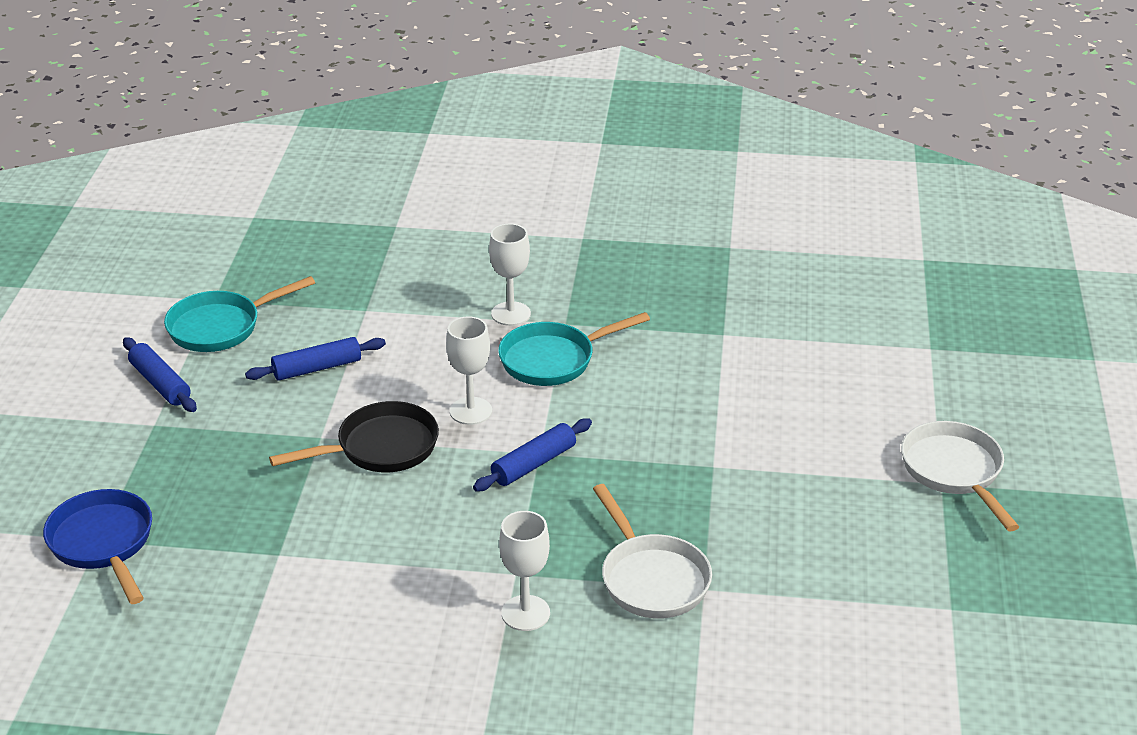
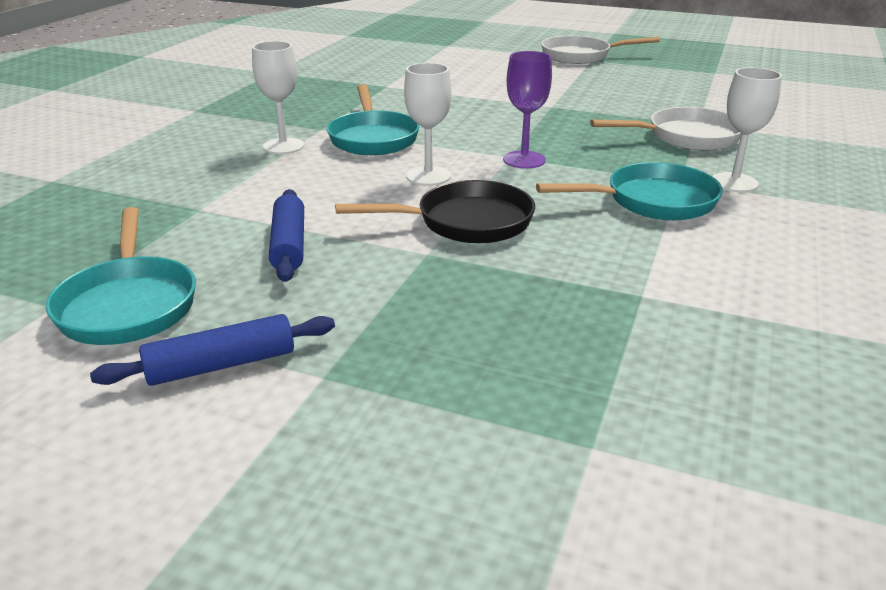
camera: 75 degrees left, 5 degrees down
(103, 544) = (603, 441): blue pan -> none
(380, 448) = (466, 222): black pan -> black pan turned 90 degrees clockwise
(458, 555) = (652, 201): none -> turquoise pan
(533, 464) = (524, 160): blue rolling pin -> purple goblet

